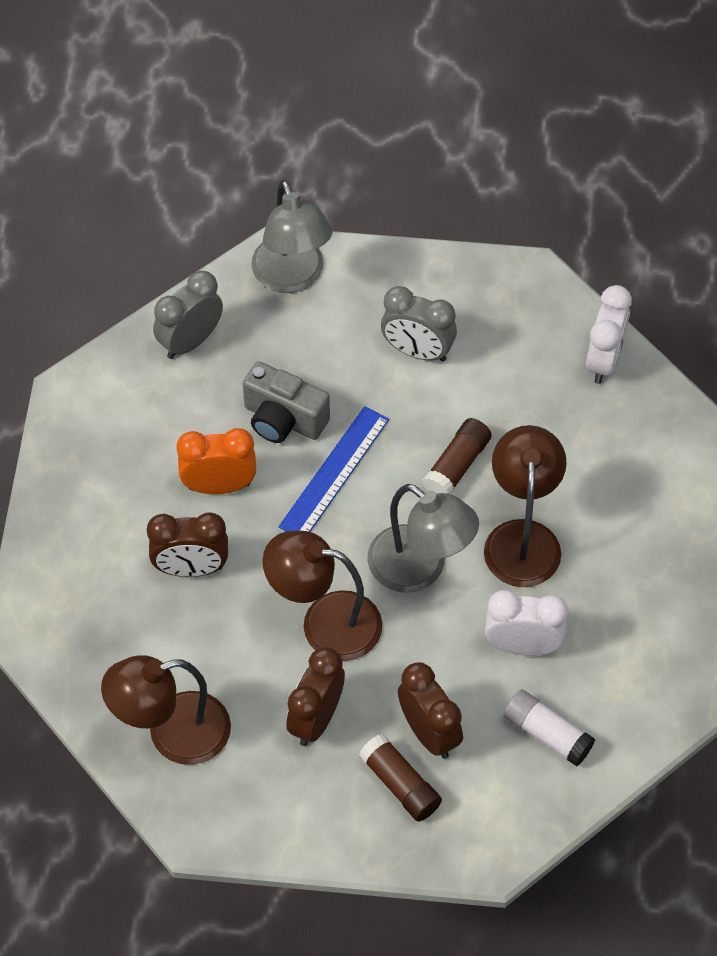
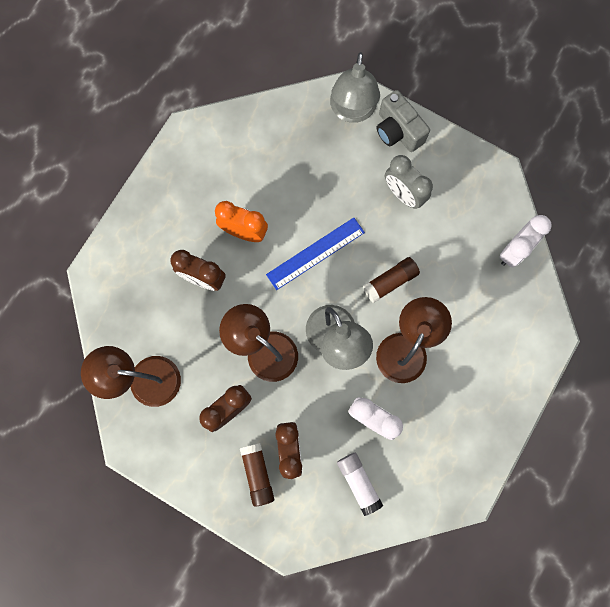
camera: 25 degrees right, 20 degrees up
(190, 341) = (272, 128): grey clock -> none
(283, 419) = (302, 204): grey camera -> grey camera (398, 131)

